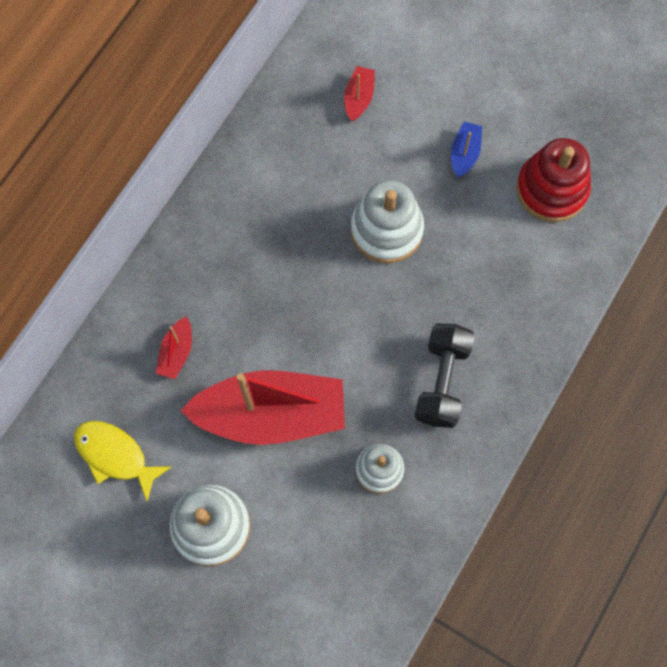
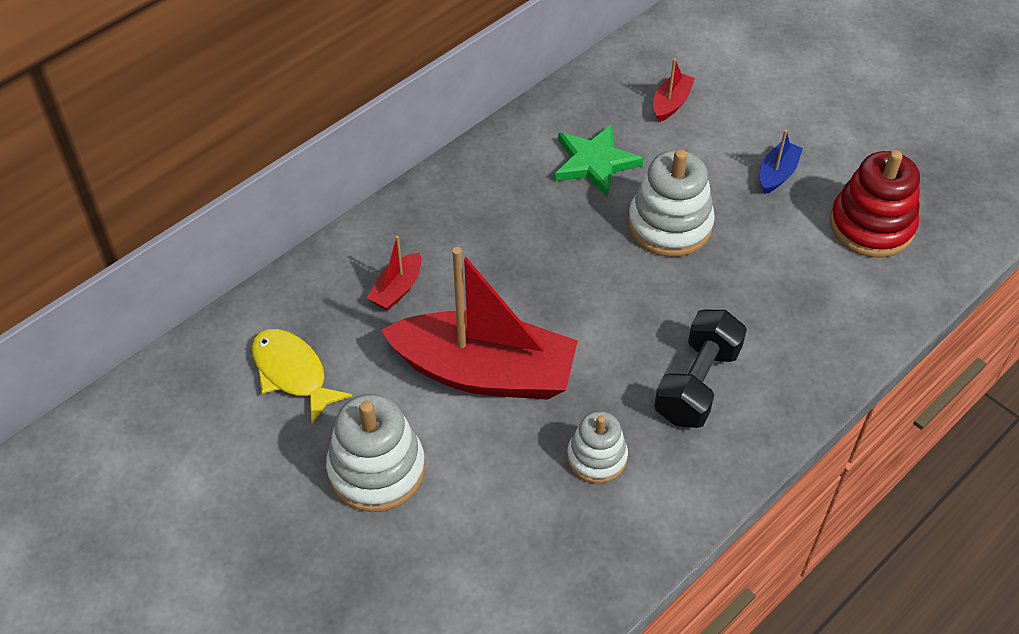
camera: 15 degrees right, 20 degrees down
(308, 179) = (594, 163): none -> green star

